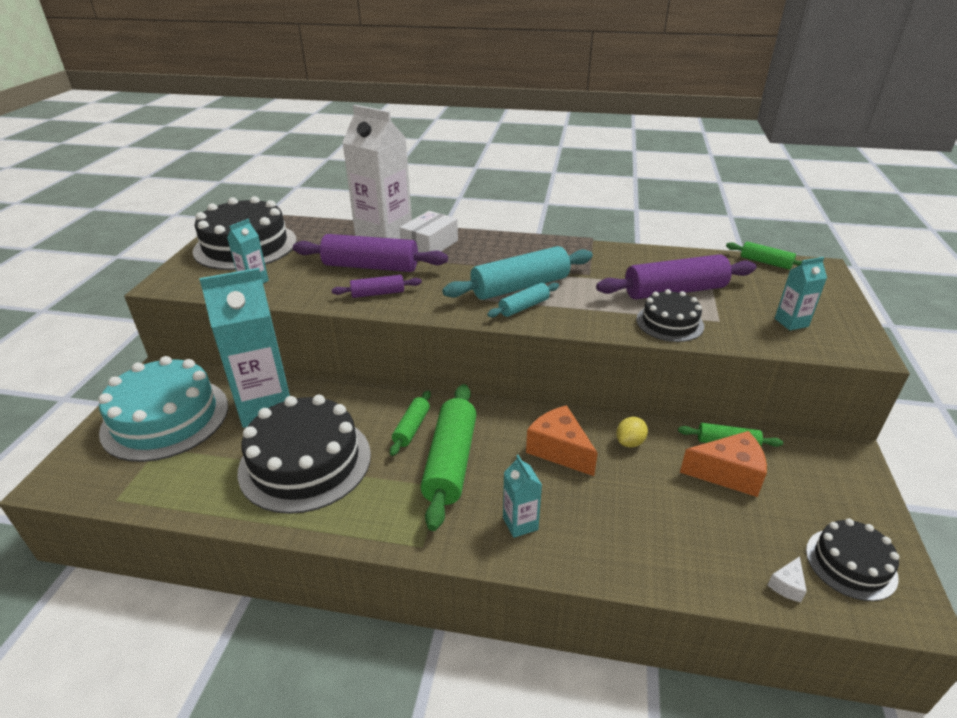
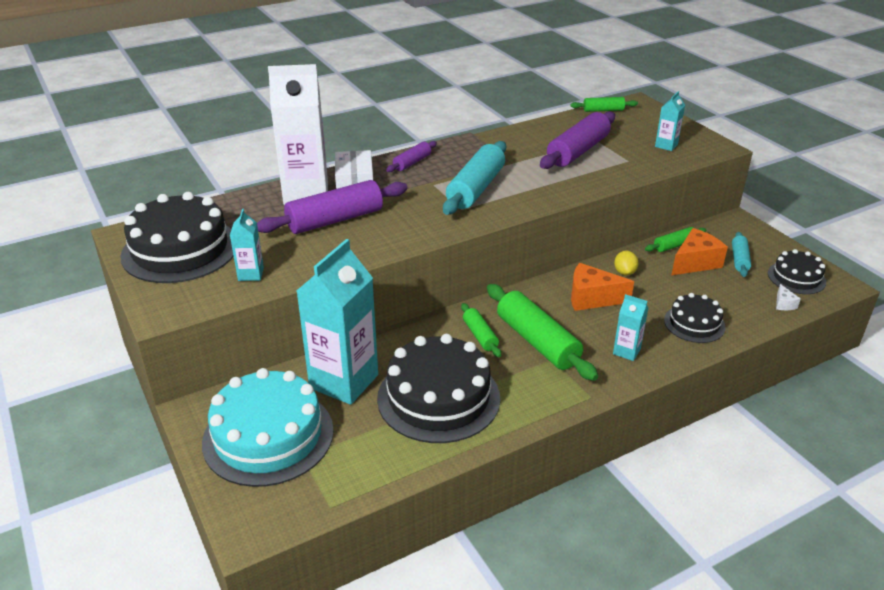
camera: 40 degrees left, 0 degrees up
(378, 293) = (378, 237): purple rolling pin -> purple rolling pin (412, 162)
(524, 307) = (501, 202): turquoise rolling pin -> turquoise rolling pin (739, 259)
(669, 323) = (603, 174): black cake -> black cake (694, 323)

